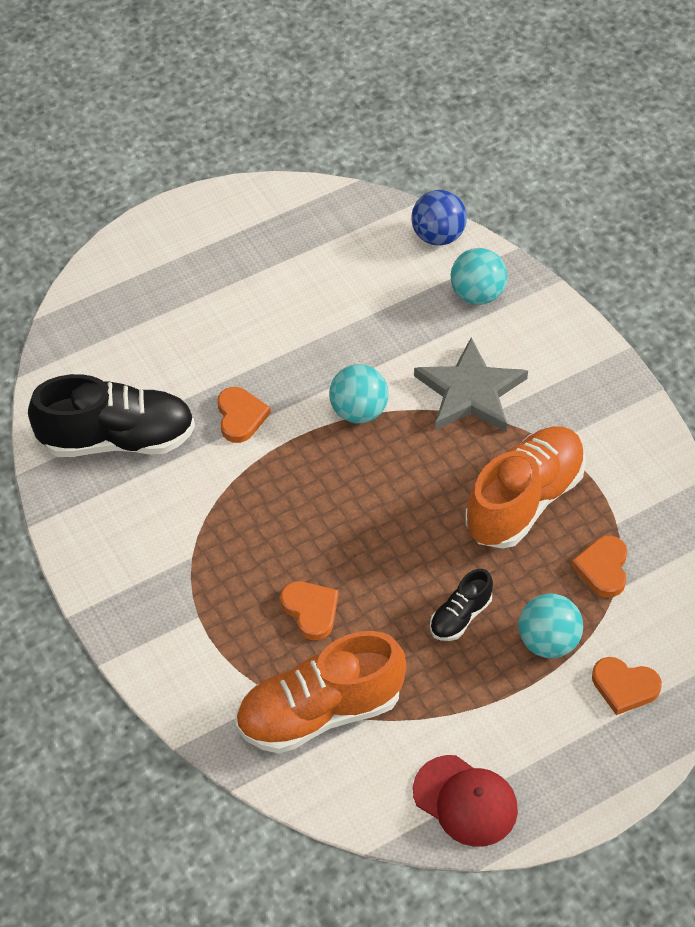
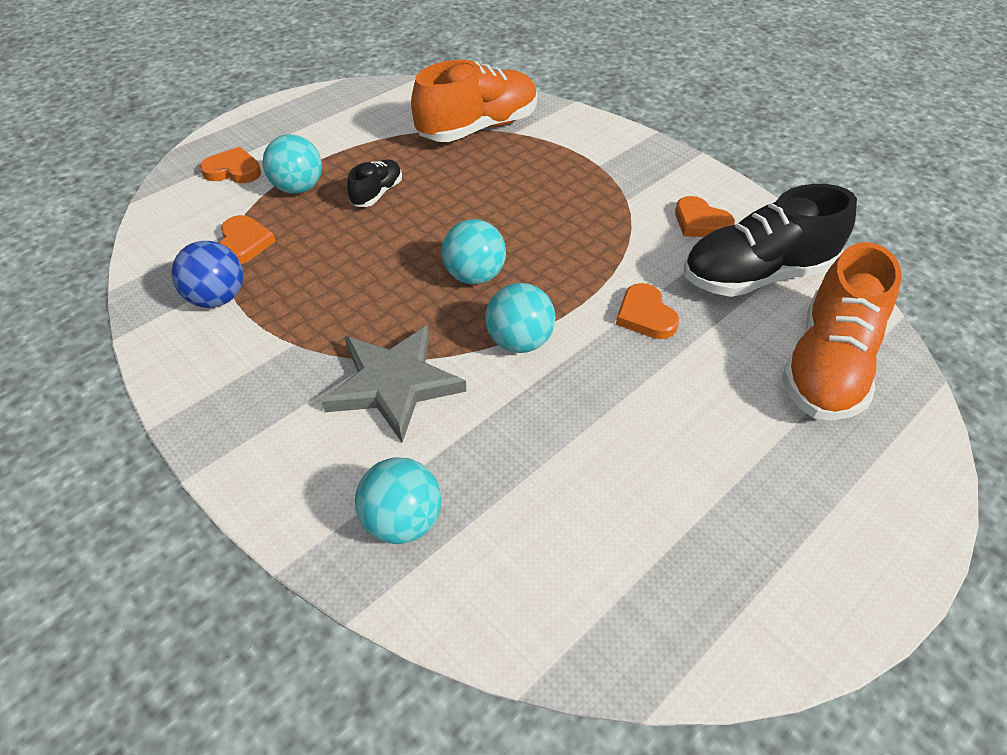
camera: 165 degrees right, 5 degrees down
(311, 610) = (507, 180): orange heart -> orange heart (700, 222)
(380, 486) = (474, 276): none -> turquoise ball
(438, 236) = (479, 618): blue ball -> blue ball (217, 298)
(465, 801) = (359, 102): red cap -> none
(524, 501) = (323, 285): orange shoe -> orange shoe (827, 365)

